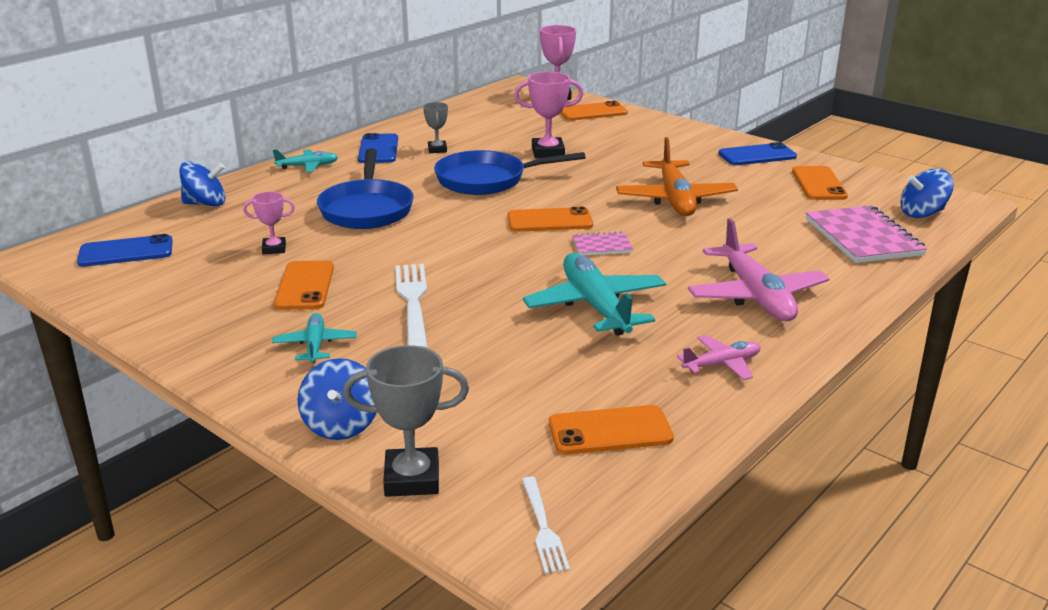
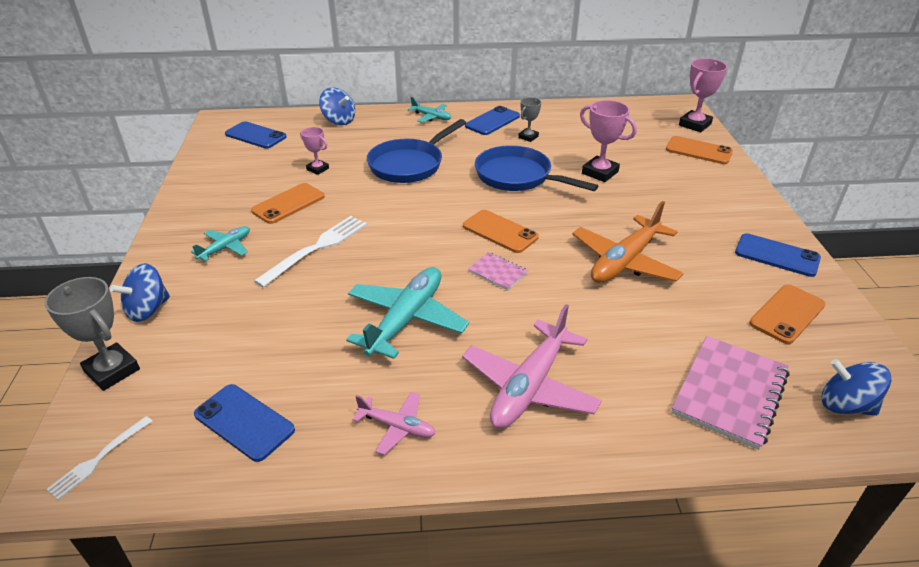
camera: 45 degrees right, 10 degrees up
(610, 431) = (244, 422): orange phone -> blue phone

